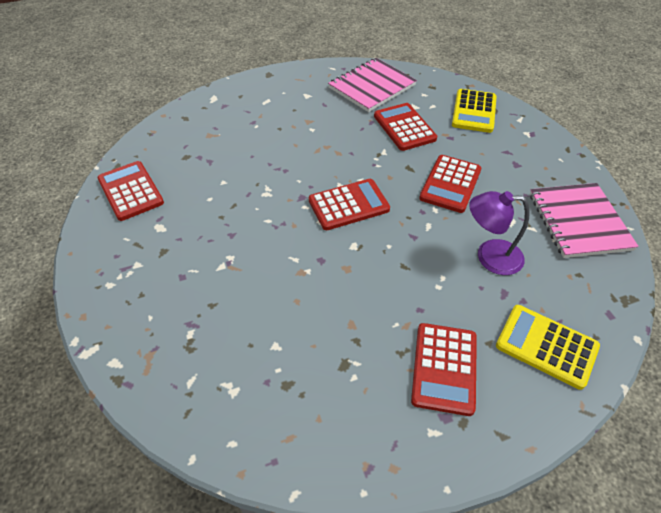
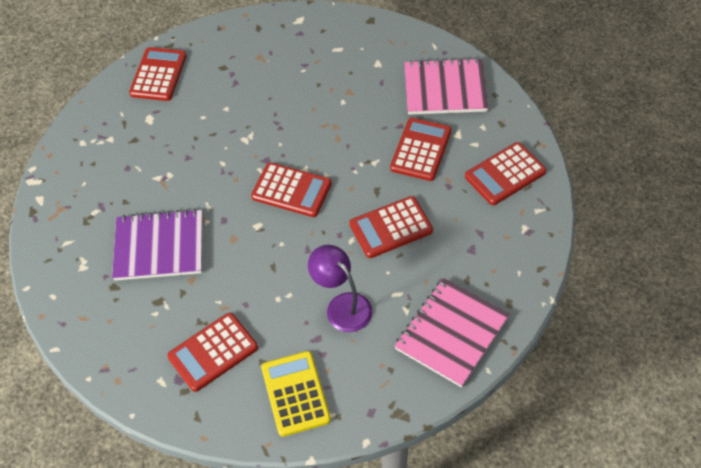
camera: 45 degrees right, 5 degrees up
(290, 319) = (159, 247): none -> purple notebook
(474, 111) = (505, 174): yellow calculator -> red calculator

